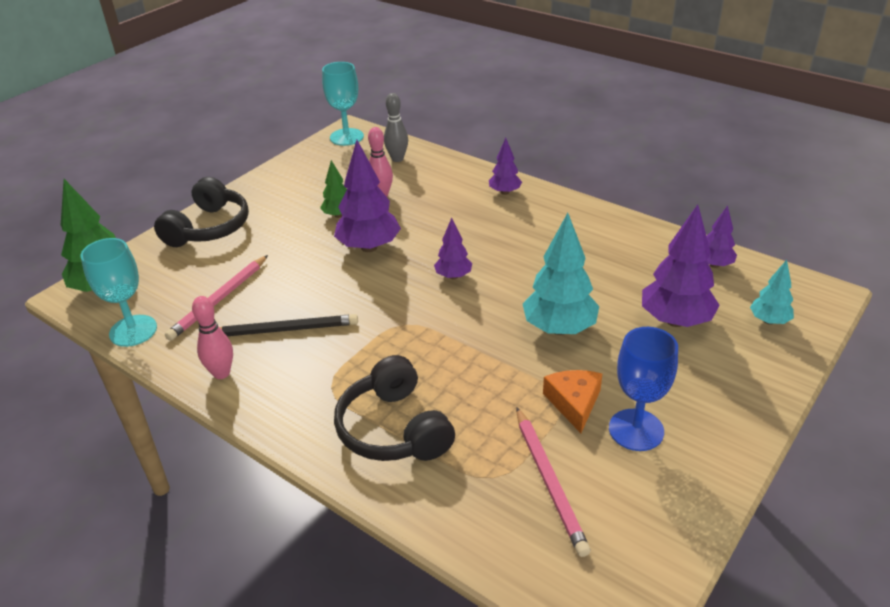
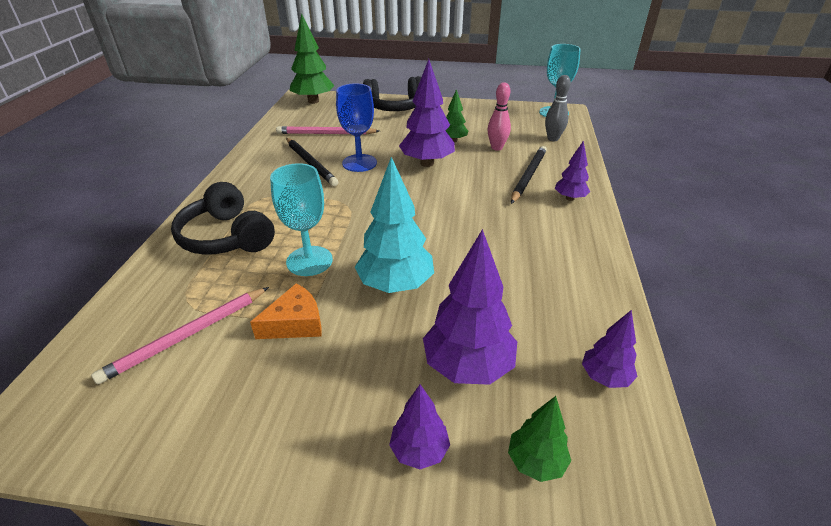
camera: 60 degrees right, 0 degrees up
(133, 331) = (280, 121): turquoise goblet -> turquoise goblet (309, 261)
(221, 373) = (256, 158): pink bowling pin -> none
(393, 429) = (226, 237): black headphones -> black headphones turned 75 degrees counterclockwise
(450, 198) = (528, 176): none -> black pencil
(453, 276) = (424, 208): purple tree -> purple tree (419, 450)
(636, 430) = (274, 377): blue goblet -> blue goblet (359, 163)
(769, 321) = (536, 462): turquoise tree -> green tree

